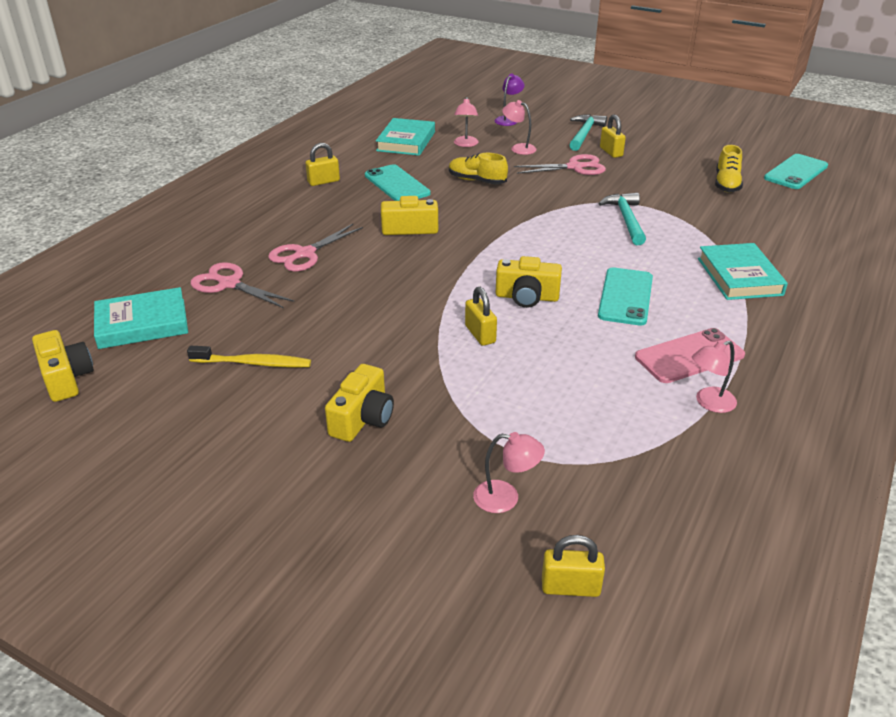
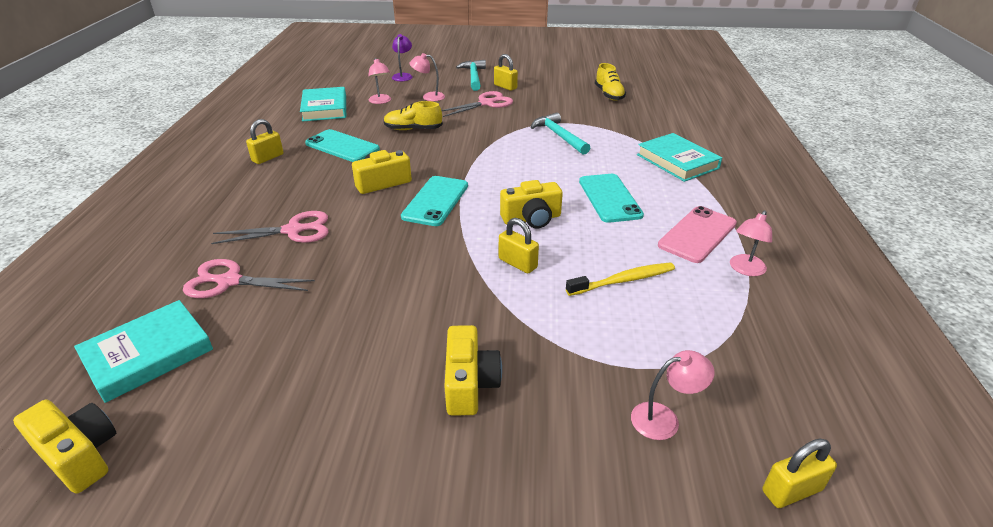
camera: 25 degrees left, 0 degrees up
(253, 363) = (311, 360): yellow toothbrush -> yellow toothbrush (623, 280)
(304, 254) = (293, 230): pink scissors -> pink scissors turned 120 degrees counterclockwise
(796, 172) = (648, 78): turquoise phone -> turquoise phone (436, 201)

